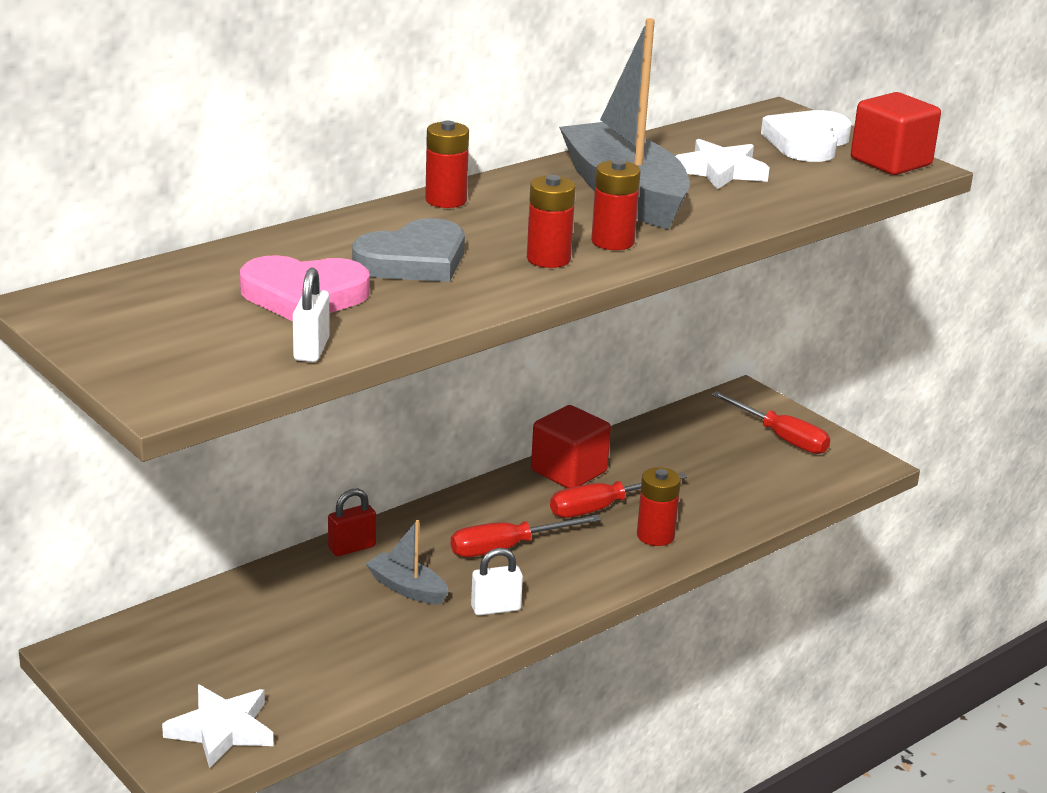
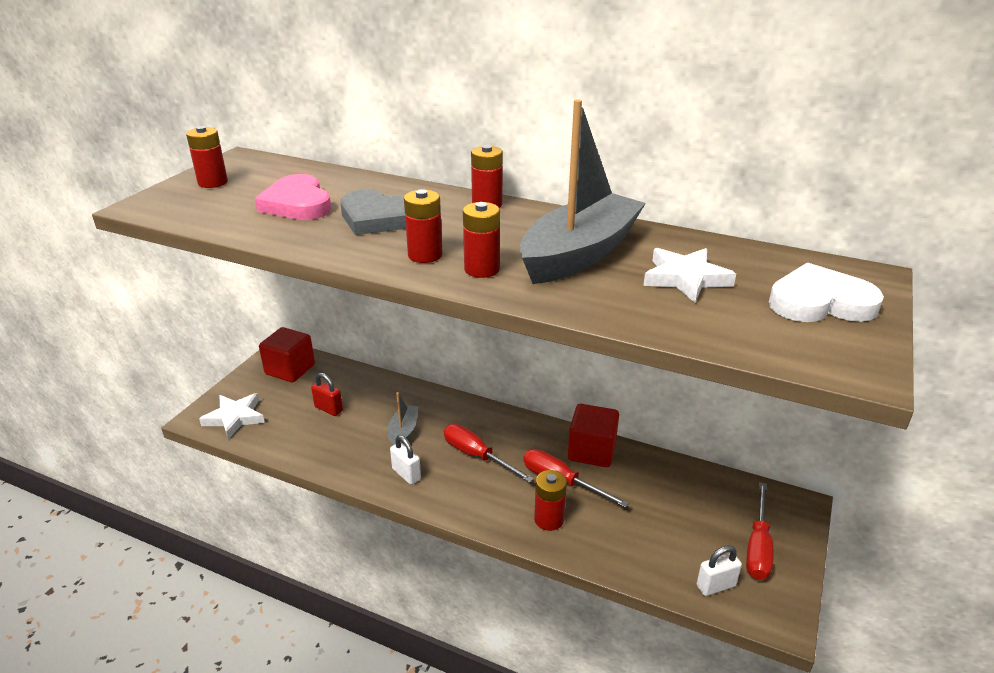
camera: 65 degrees right, 5 degrees up
(137, 336) = (213, 182): none -> red battery
(311, 349) = (222, 223): white padlock -> white padlock (715, 586)
(352, 548) = (429, 397): red padlock -> red padlock (328, 409)
(890, 162) = (848, 354): red cube -> red cube (290, 369)

